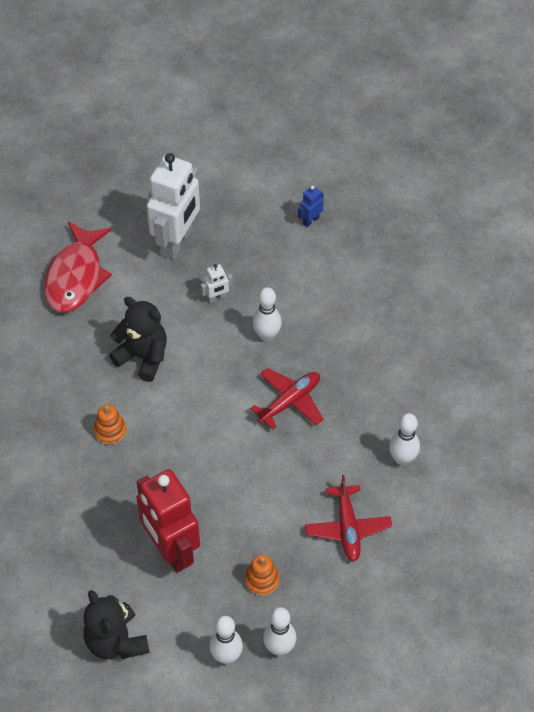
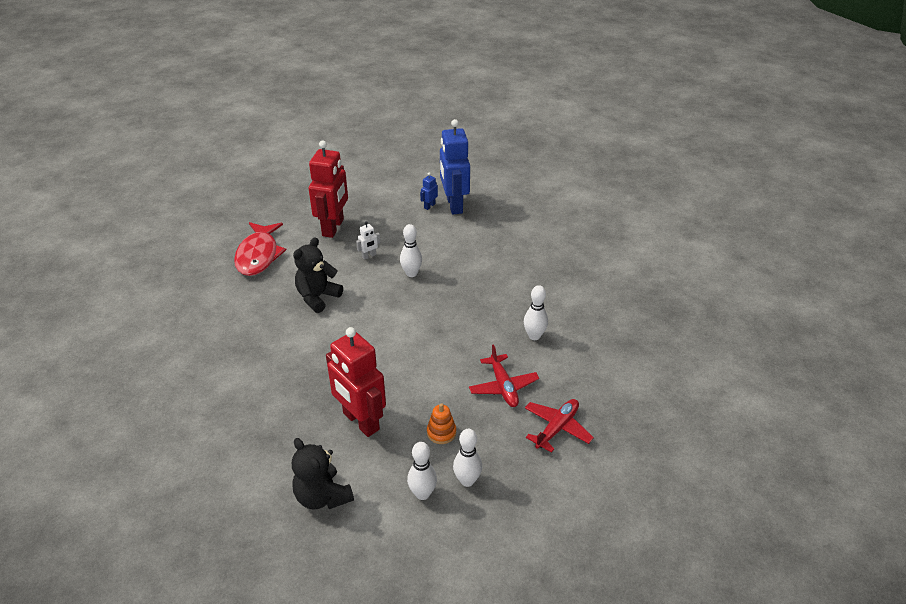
camera: 10 degrees left, 15 degrees down
(110, 431) = (297, 347): orange stacking toy -> none
(143, 357) = (317, 297): black teddy bear -> black teddy bear turned 75 degrees counterclockwise
(177, 242) = (333, 228): white robot -> red robot
(290, 402) = (438, 311): red plane -> red plane (557, 428)
(344, 223) = (454, 205): none -> blue robot

